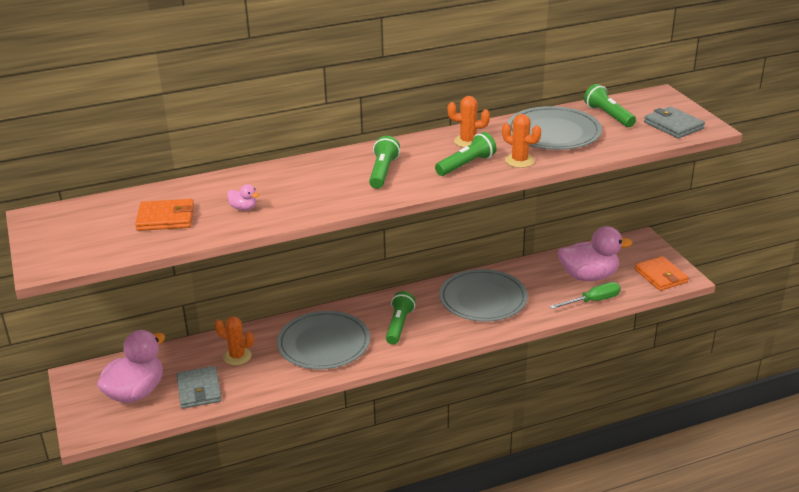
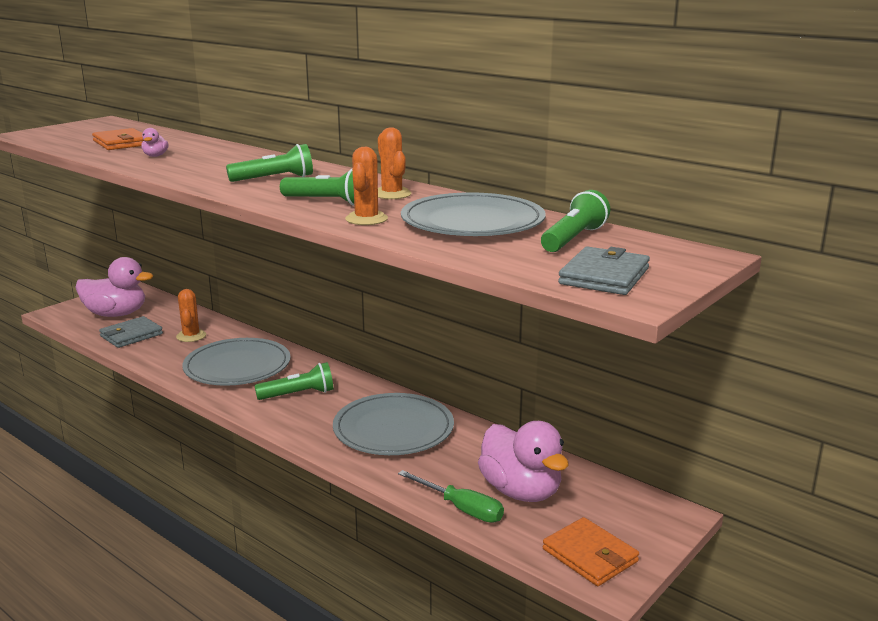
camera: 60 degrees right, 10 degrees down
(660, 276) = (589, 555): orange wallet -> orange wallet turned 75 degrees counterclockwise

